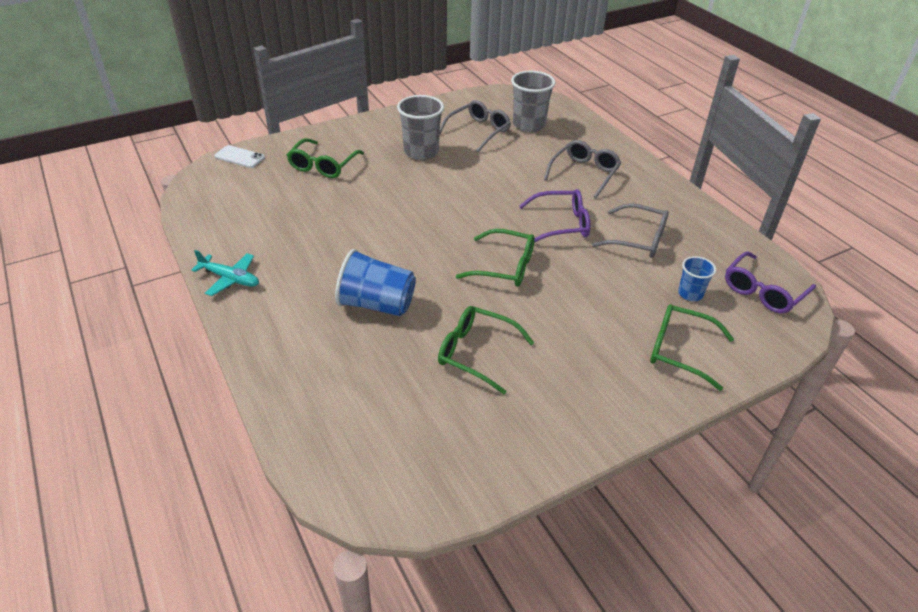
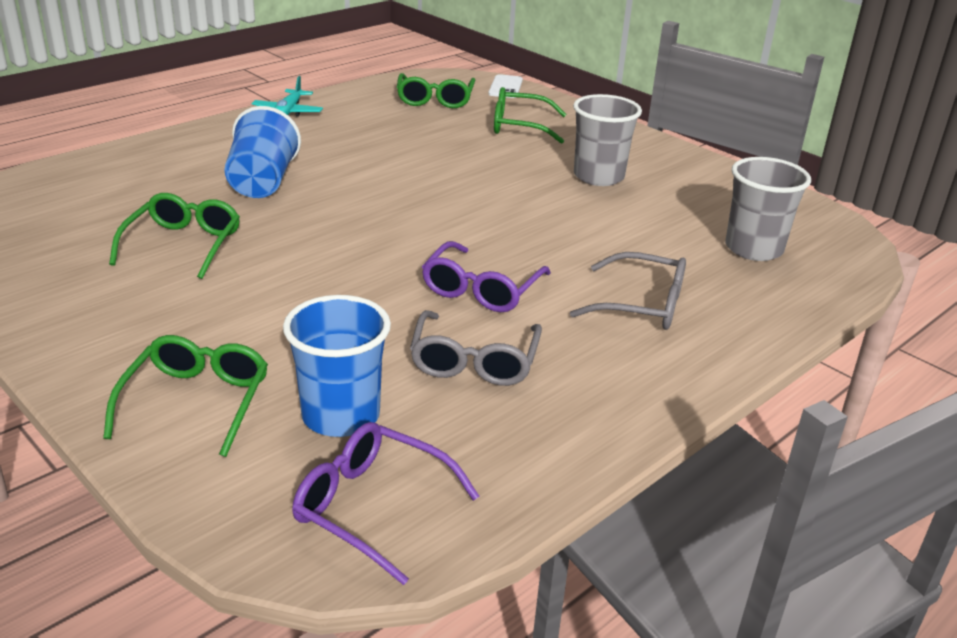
camera: 75 degrees right, 10 degrees down
(479, 131) = (692, 211): grey glasses -> none
(505, 267) = (358, 252): green glasses -> green glasses (435, 100)
(561, 224) = (481, 290): purple glasses -> purple glasses turned 45 degrees clockwise
(690, 294) = (341, 415): blue cup -> blue cup, size x1.76

